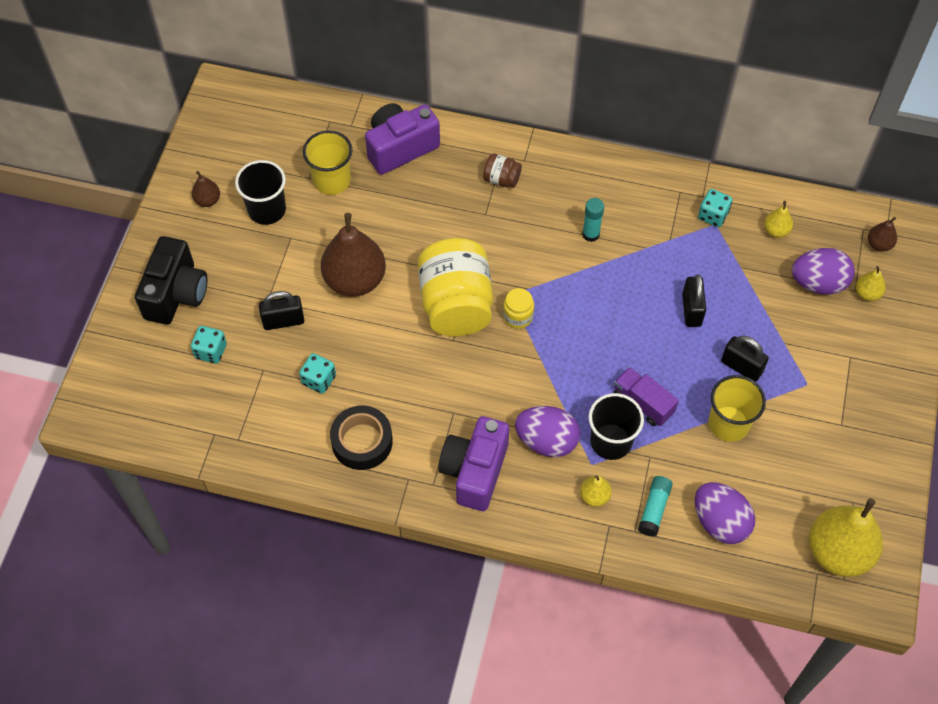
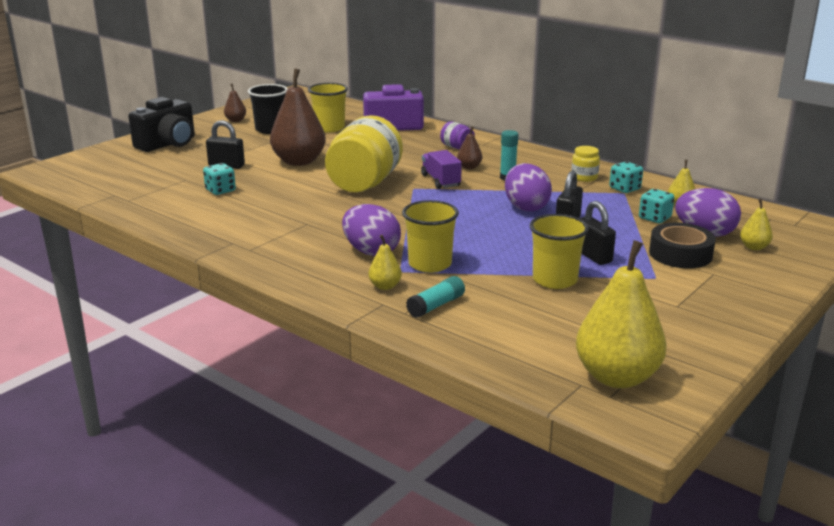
camera: 25 degrees right, 35 degrees down
(211, 351) = (160, 166): turquoise dice -> turquoise dice (654, 218)
(362, 442) = (218, 220): black tape -> black tape (680, 254)
(474, 471) = (292, 251): purple camera -> none
(501, 179) = (457, 147): brown jar -> purple jar
(518, 316) = (409, 197): yellow jar -> yellow jar (584, 177)
(611, 441) = (430, 264): black cup -> yellow cup
(643, 403) = (479, 253): purple truck -> purple truck (440, 181)
(720, 522) = (497, 328): purple egg -> purple egg (526, 207)
(879, 244) = (782, 228): brown pear -> brown pear (469, 167)

